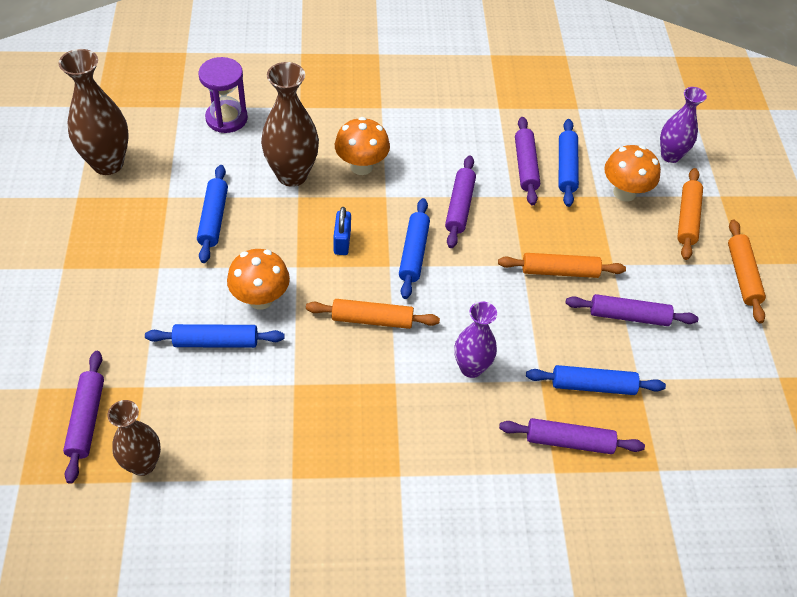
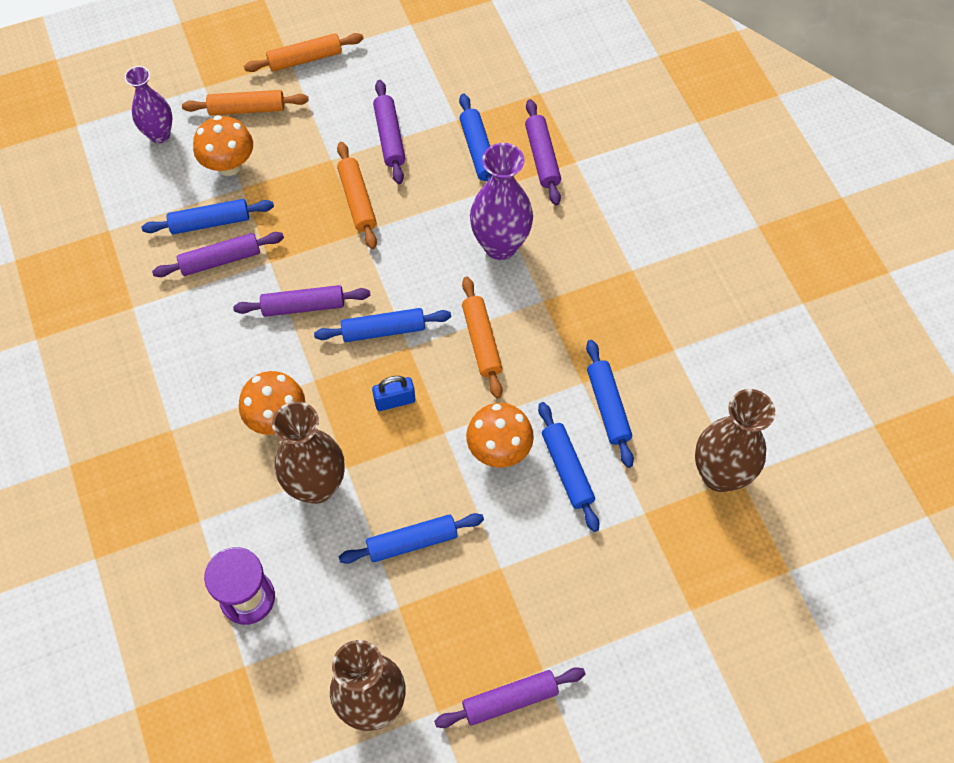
camera: 105 degrees left, 10 degrees up
(87, 420) = (701, 546): purple rolling pin -> purple rolling pin (510, 700)
(143, 464) = (720, 474): brown vase -> brown vase, size x1.53
(259, 396) = (608, 407): none -> blue rolling pin
(471, 368) = (500, 245): purple vase -> purple vase, size x1.53

